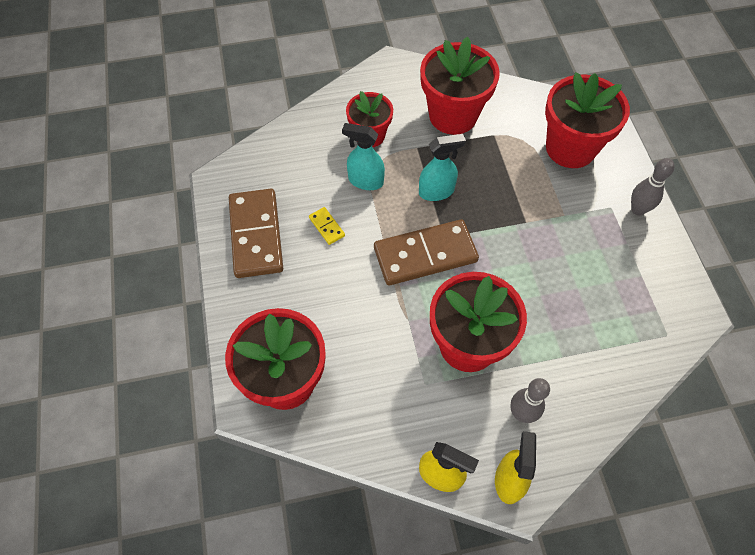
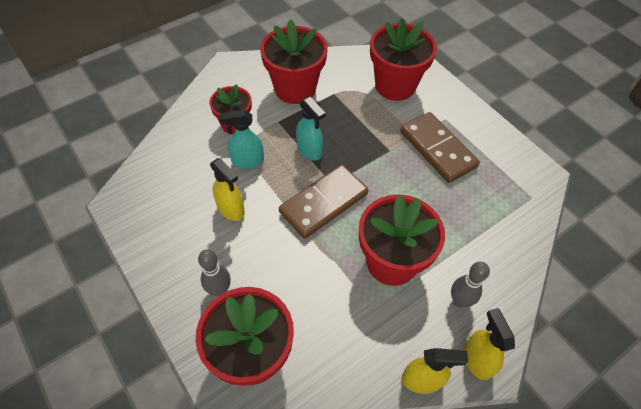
camera: 25 degrees left, 5 degrees down
(256, 235) = (171, 238): brown domino -> brown domino (437, 149)
(327, 227) = (231, 209): yellow domino -> yellow spray bottle
(436, 191) = (309, 150): turquoise spray bottle -> turquoise spray bottle turned 90 degrees clockwise
(638, 209) = (465, 114): grey bowling pin -> grey bowling pin (219, 290)

